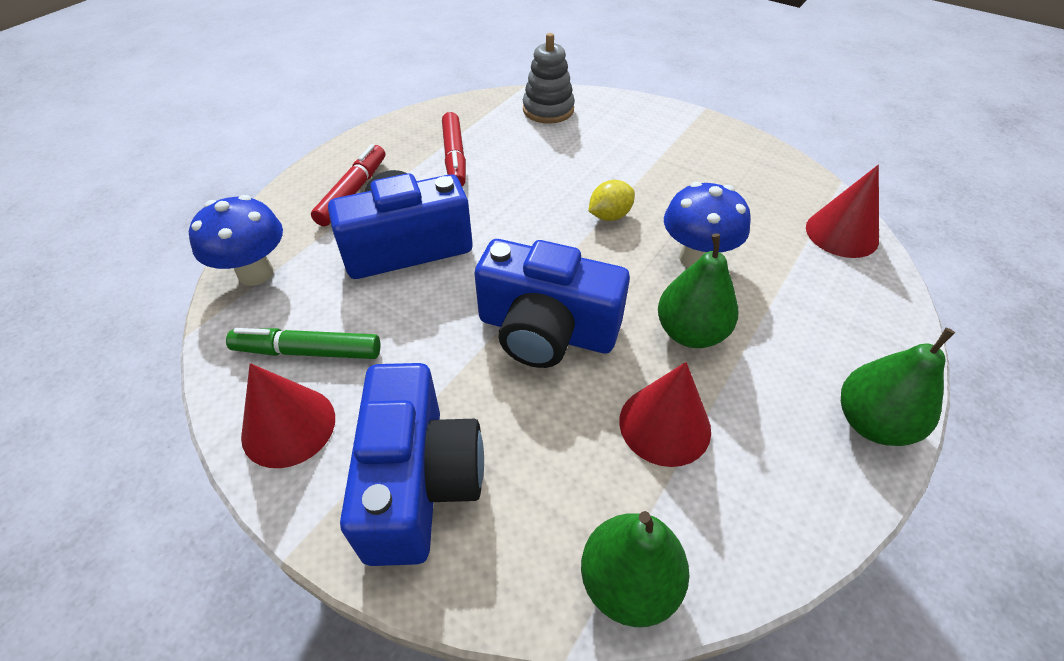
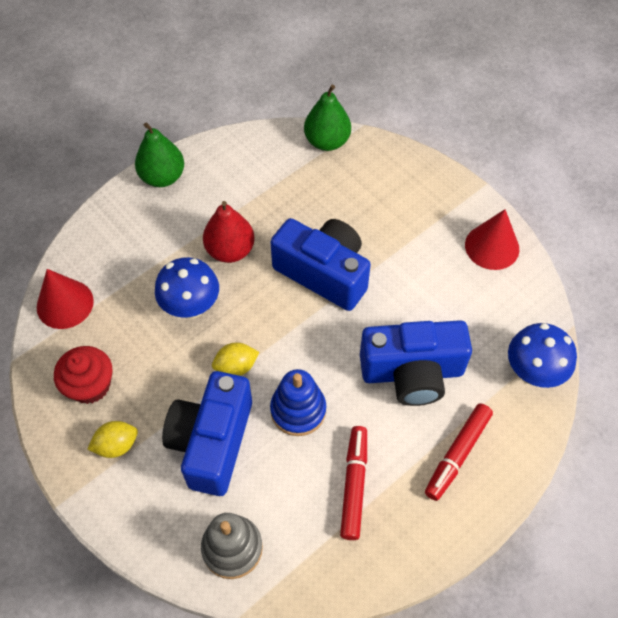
camera: 165 degrees left, 10 degrees up
(308, 352) = (485, 293): green marker -> none
(419, 482) = (418, 202): blue camera -> blue camera (212, 442)
(526, 195) = (298, 410): none -> blue stacking toy
(664, 425) = (276, 200): red cone -> none
(686, 144) = (116, 445): none -> yellow lemon
(690, 332) = (230, 250): green pear -> red pear
(748, 176) = (90, 385): none -> red cupcake

